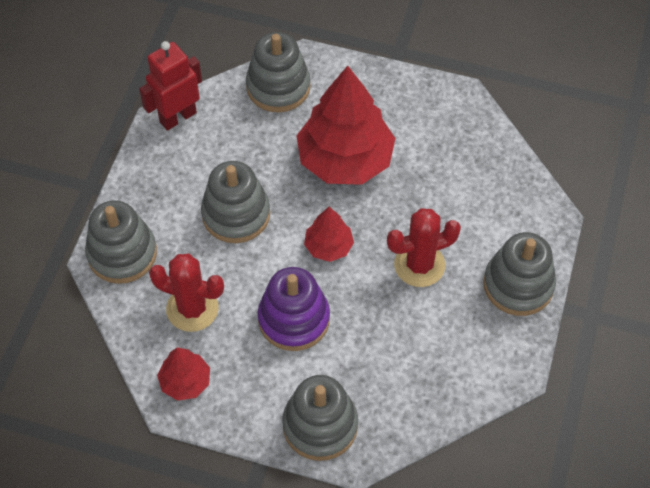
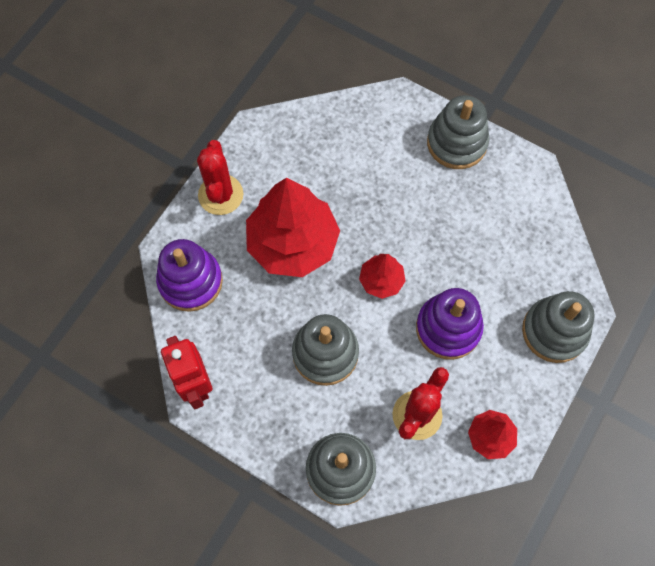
camera: 75 degrees left, 10 degrees up
(278, 87) = (190, 281): grey stacking toy -> purple stacking toy
(419, 265) = (419, 212): red cactus -> red cactus (220, 195)

